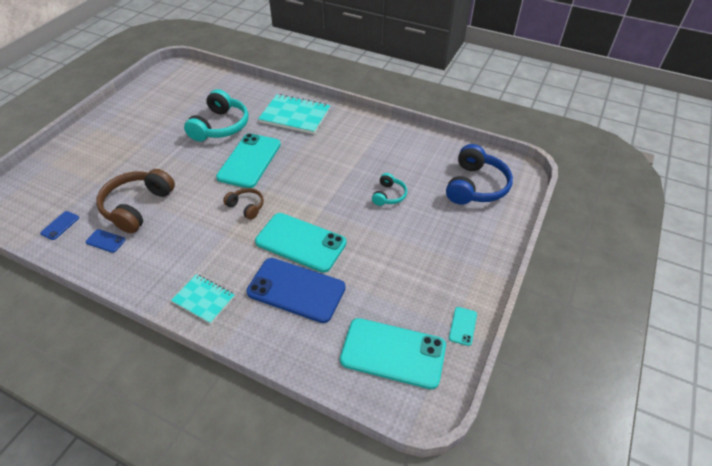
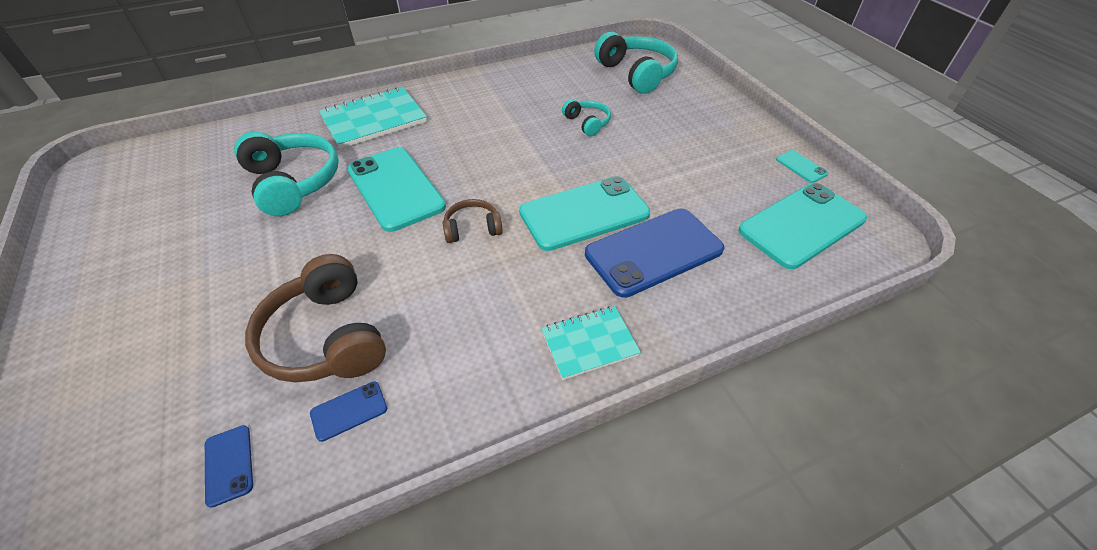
camera: 50 degrees left, 0 degrees up
(475, 186) = (636, 74): blue headphones -> turquoise headphones

